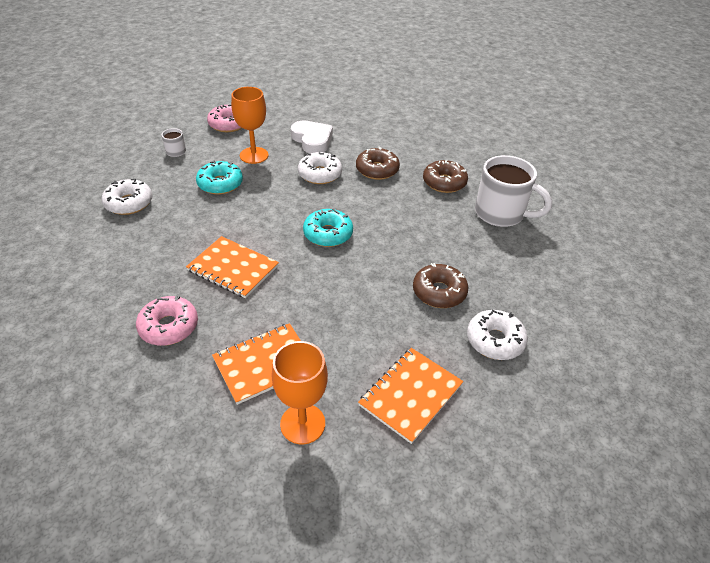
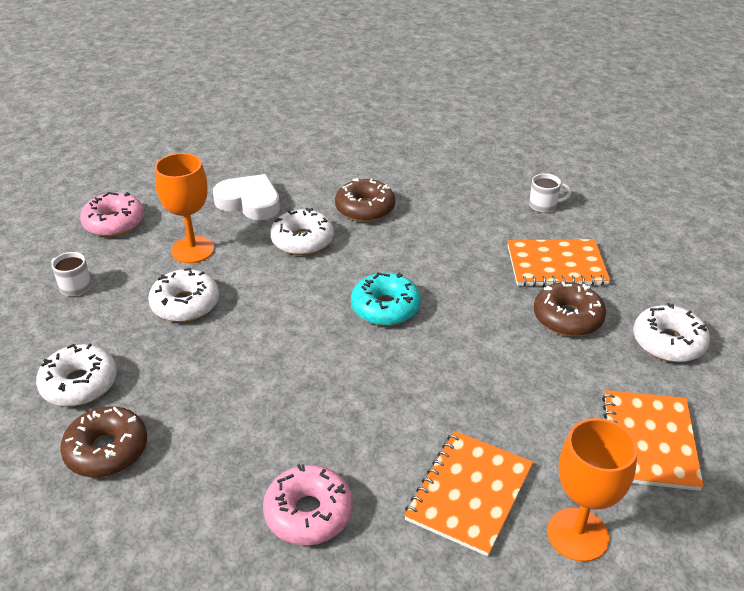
camera: 30 degrees left, 5 degrees down
(220, 184) = (185, 304): turquoise donut -> white donut
(233, 268) = (314, 401): orange notebook -> orange notebook (556, 265)
(444, 182) = (453, 194): brown donut -> brown donut (107, 450)
(501, 214) = (544, 205): white mug -> white mug, size x0.45

